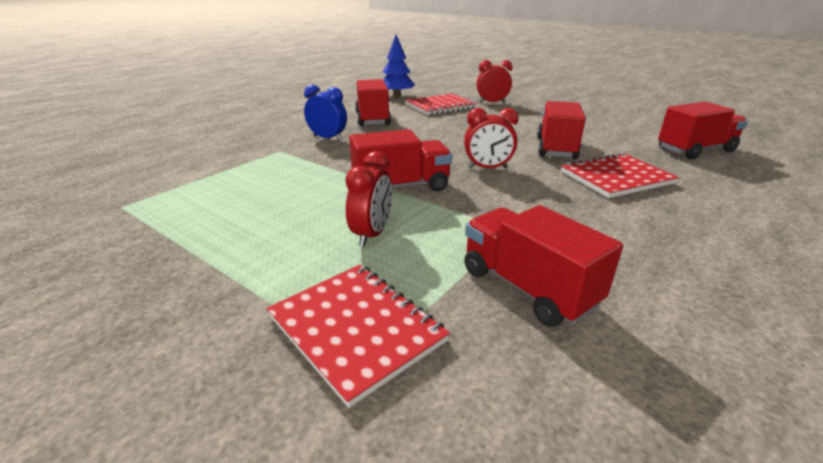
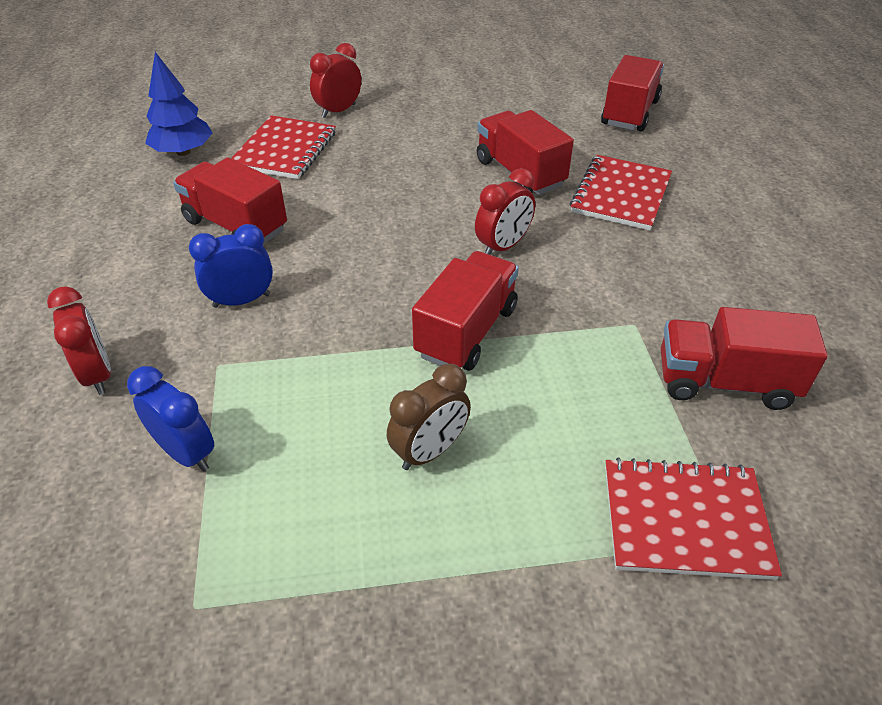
camera: 45 degrees left, 15 degrees up
(216, 167) = (186, 453): none -> blue clock
(293, 215) = (429, 451): none -> brown clock
(372, 234) = (542, 416): red clock -> red clock (98, 374)

